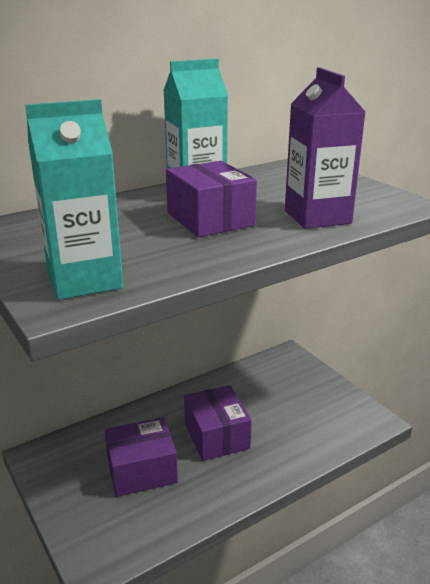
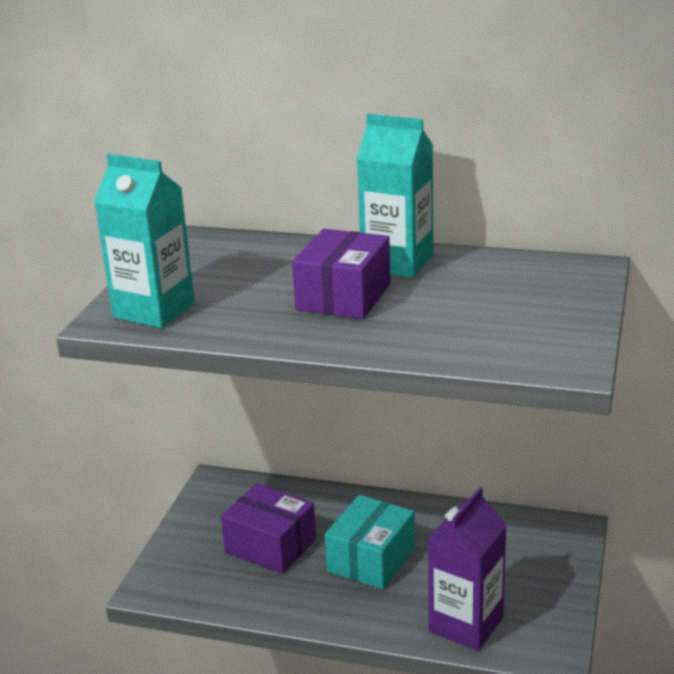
camera: 50 degrees right, 0 degrees up
(216, 436) = (371, 559): purple box -> turquoise box
(317, 217) = (438, 335): purple carton -> purple carton (466, 624)

